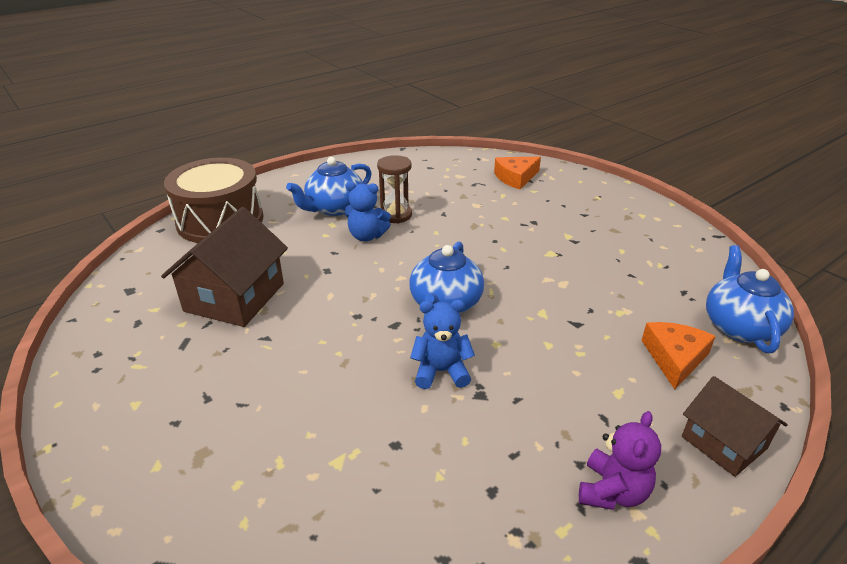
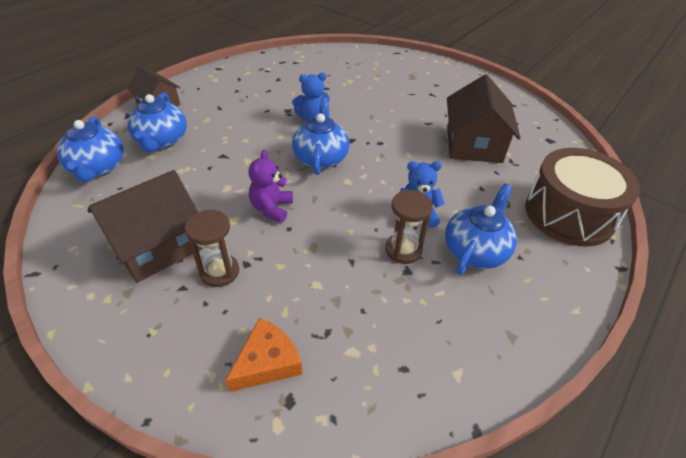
camera: 165 degrees right, 10 degrees up
(556, 219) = (219, 272): none -> brown hourglass
(612, 491) = (223, 84): purple teddy bear -> purple teddy bear (271, 208)
(619, 242) = (156, 245): none -> brown house
(674, 358) = (162, 141): orange cheese -> blue teapot

